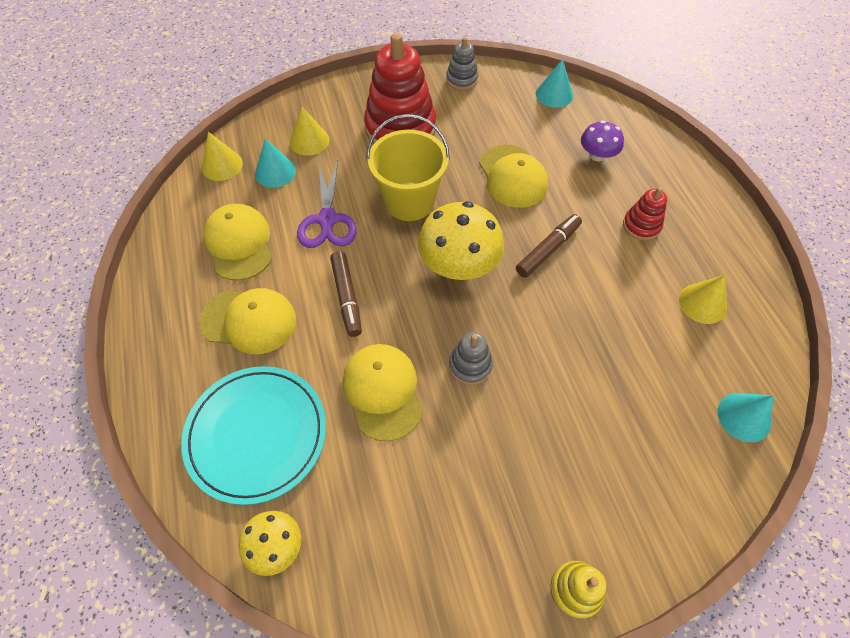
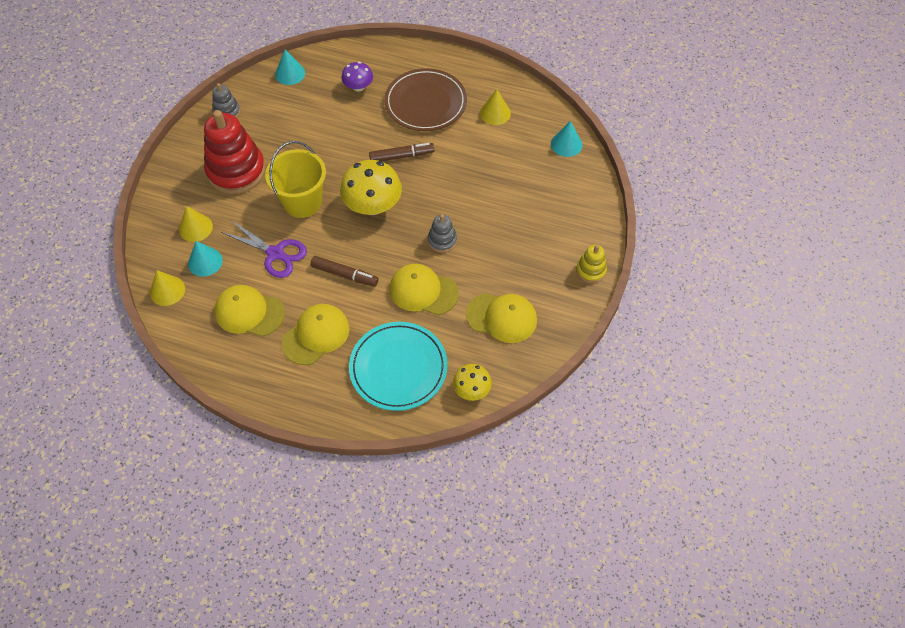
camera: 55 degrees left, 0 degrees up
(512, 176) = (334, 138): yellow cap -> yellow cap (502, 318)
(548, 250) = (401, 156): brown marker -> brown marker turned 90 degrees clockwise
(641, 226) = (425, 103): red stacking toy -> brown plate

